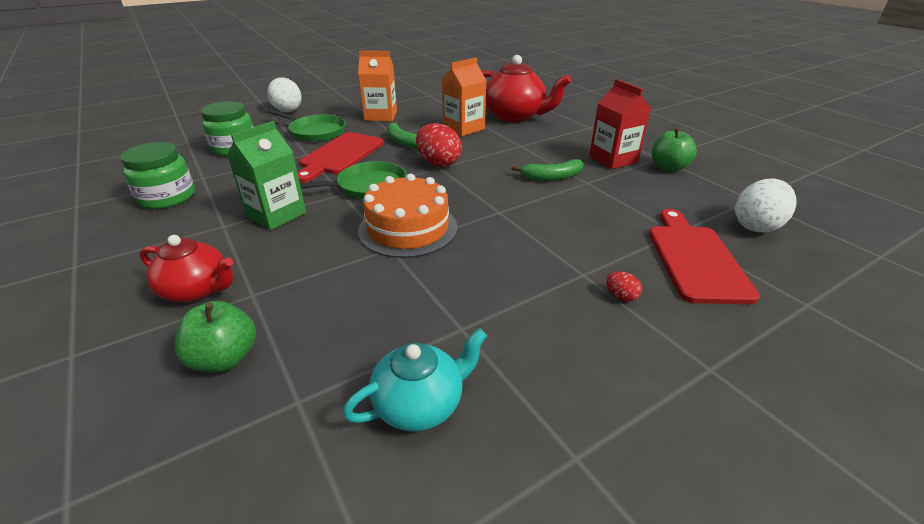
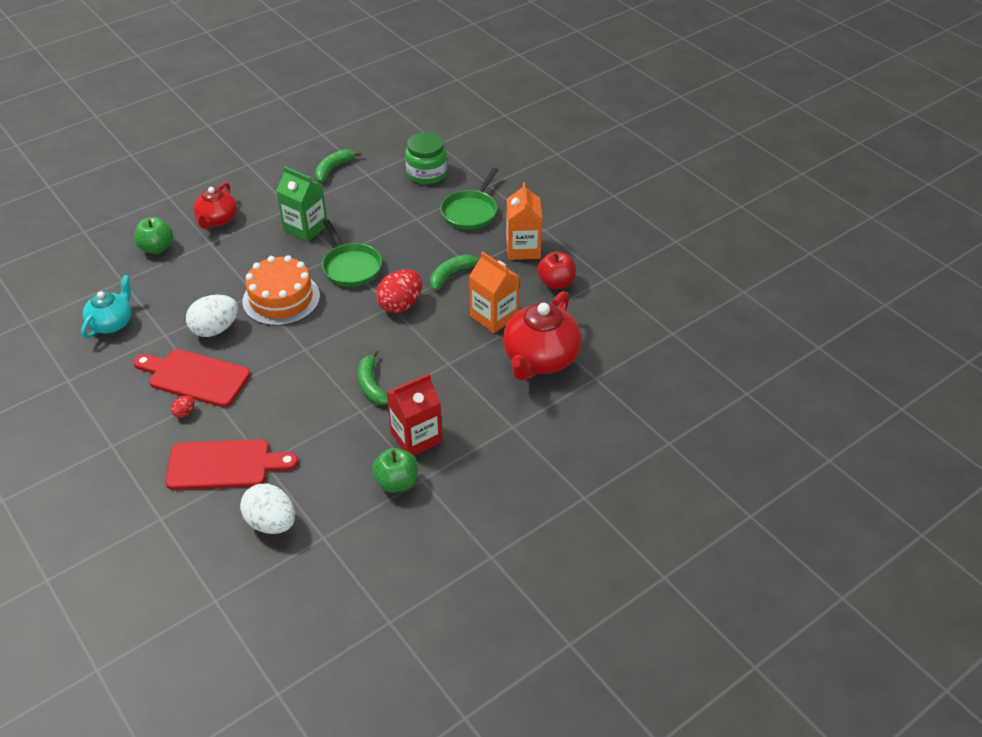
camera: 85 degrees right, 10 degrees up
(167, 197) = (333, 169): green jar -> green banana
(287, 110) = (529, 179): white egg -> white egg (215, 329)
(340, 155) = (415, 239): red cutting board -> red cutting board (195, 377)
(420, 404) = (112, 323): turquoise teapot -> turquoise teapot turned 120 degrees counterclockwise
(428, 108) = (556, 283): none -> red apple

